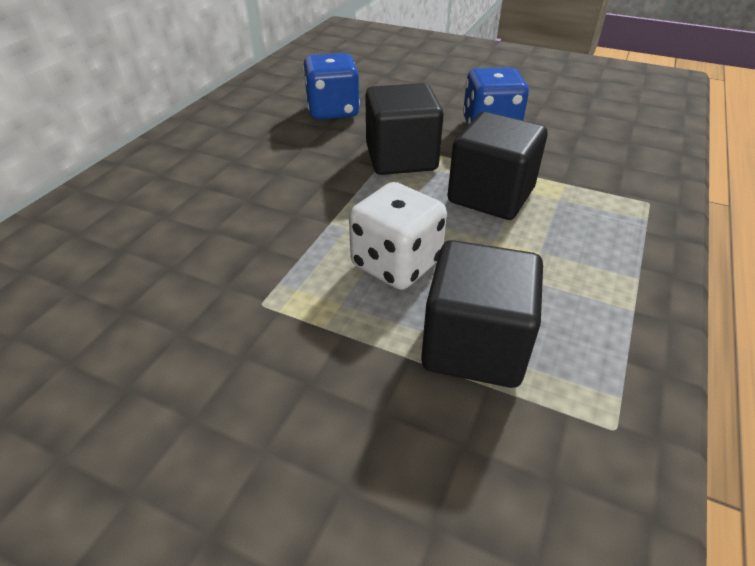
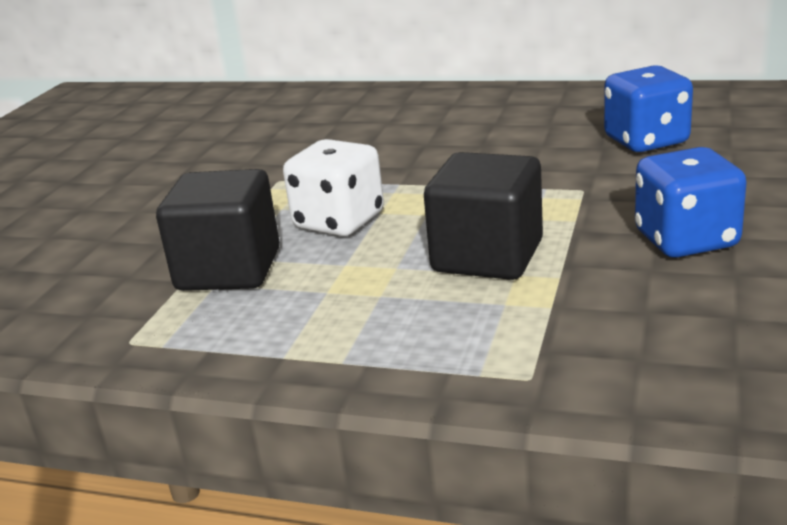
camera: 85 degrees right, 15 degrees down
(401, 158) = (549, 195): black cube -> none

